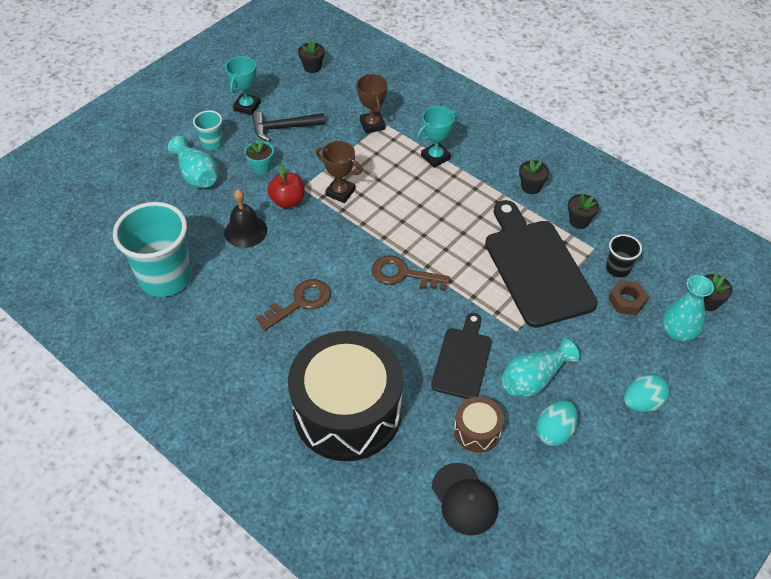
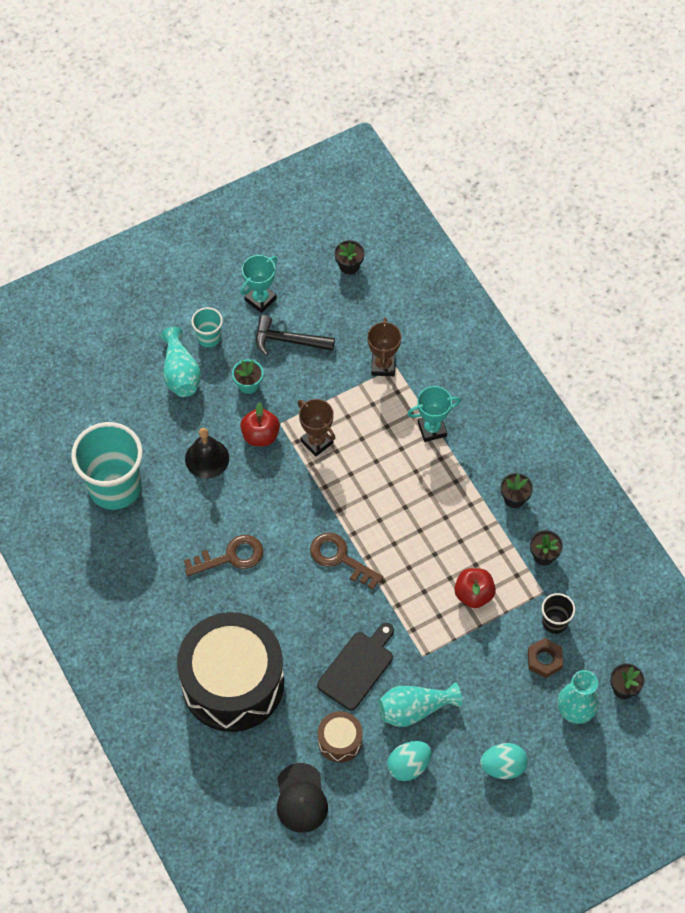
camera: 20 degrees right, 10 degrees up
(536, 268) = (473, 594): black cutting board -> red apple

